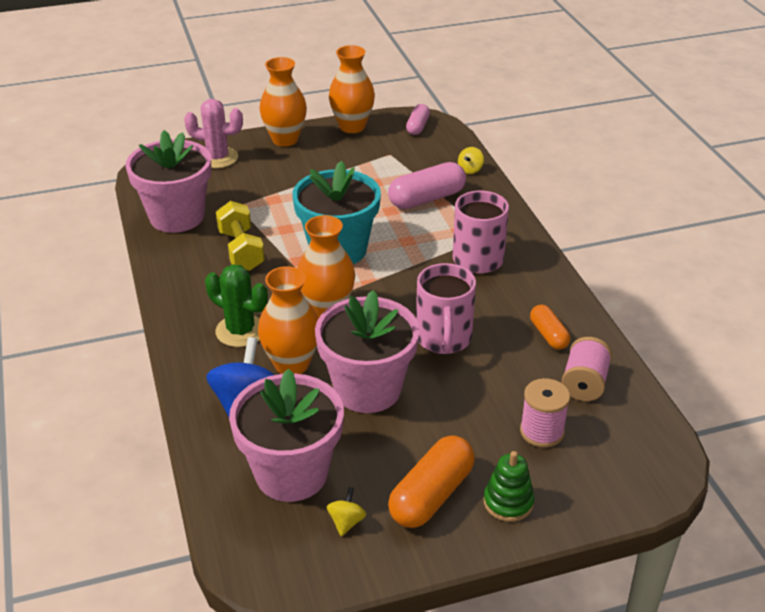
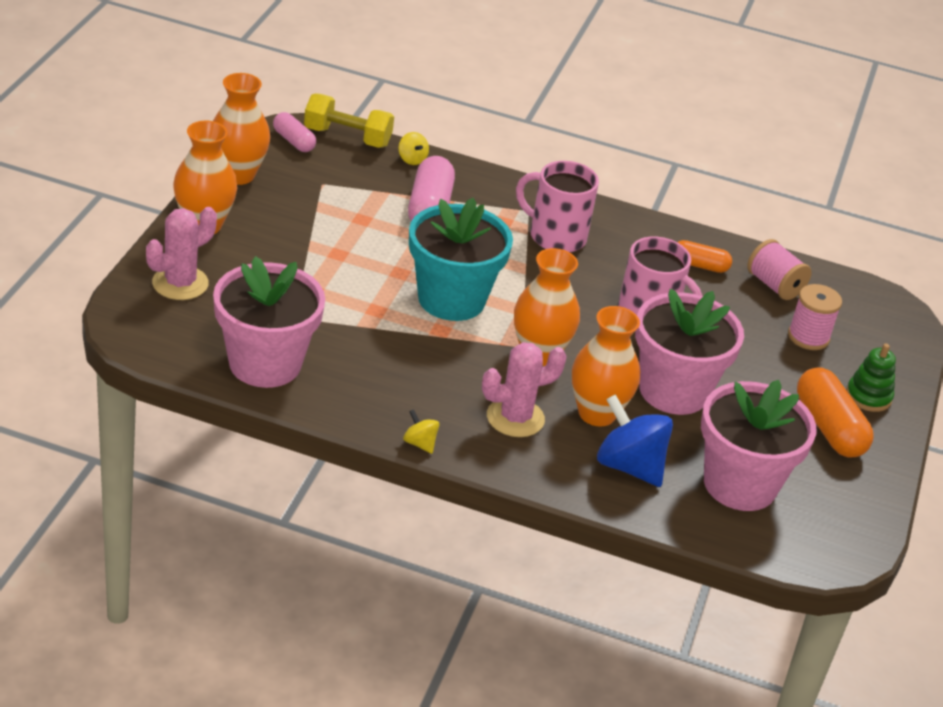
camera: 60 degrees left, 0 degrees up
(240, 331) = (515, 418): green cactus -> pink cactus
(241, 250) = (381, 354): yellow dumbbell -> yellow dumbbell (347, 137)
(346, 522) = (821, 484): yellow spinning top -> yellow spinning top (419, 443)

